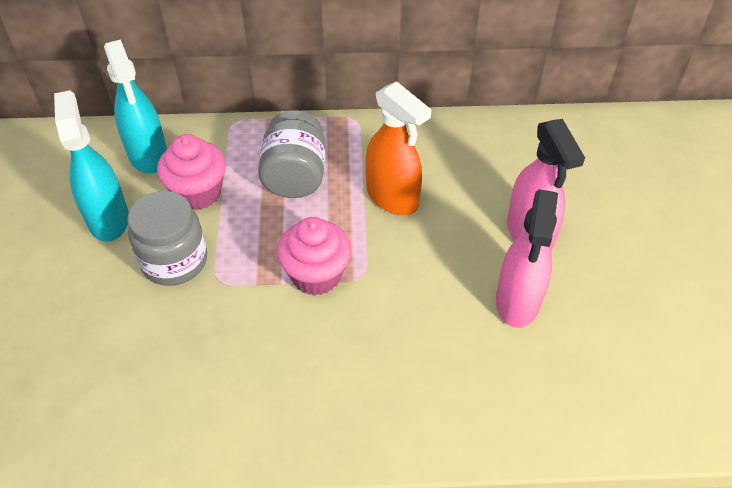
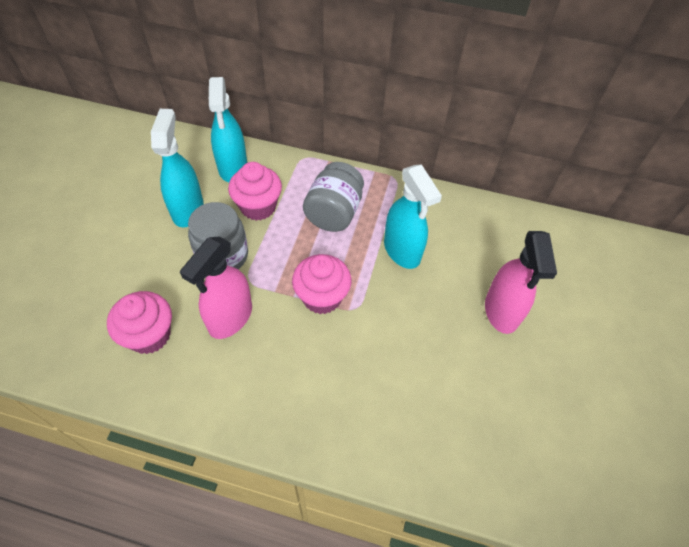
camera: 15 degrees right, 5 degrees up
(115, 379) = (149, 335): none -> pink cupcake
(392, 197) = (402, 251): orange spray bottle -> turquoise spray bottle
(517, 301) = (471, 366): pink spray bottle -> pink spray bottle (230, 318)

